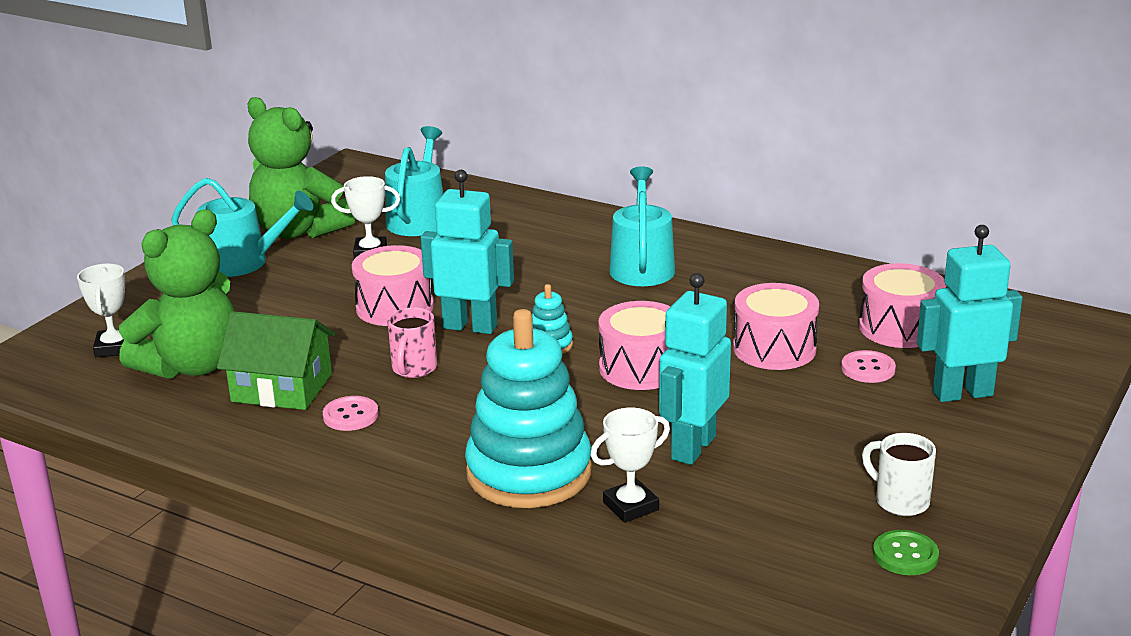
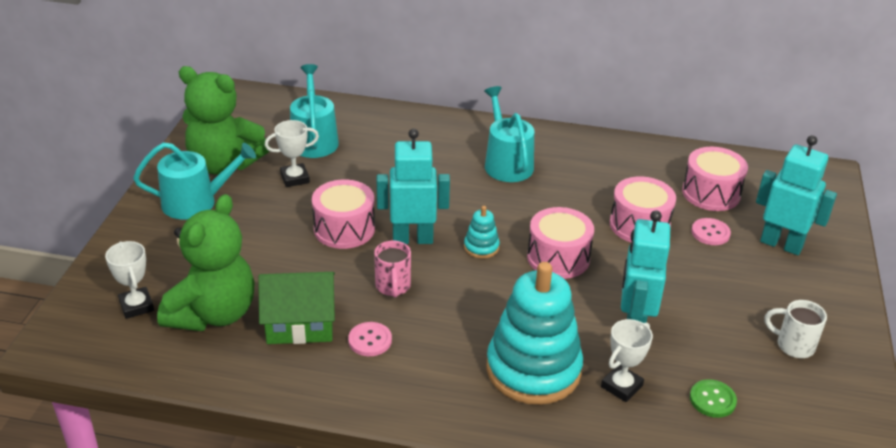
camera: 20 degrees left, 10 degrees up
(905, 555) = (822, 391): green button -> green button (712, 400)
(962, 393) = (781, 244): turquoise robot -> turquoise robot turned 60 degrees clockwise

